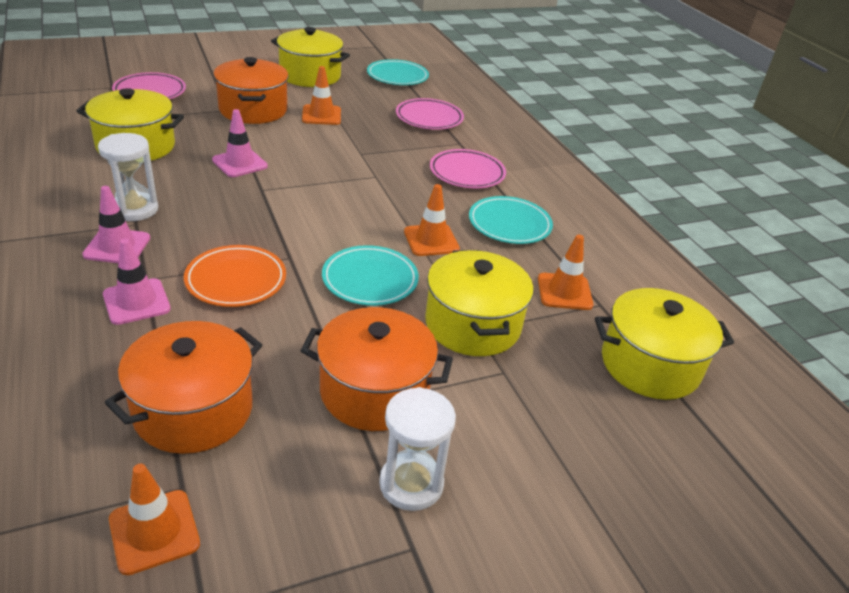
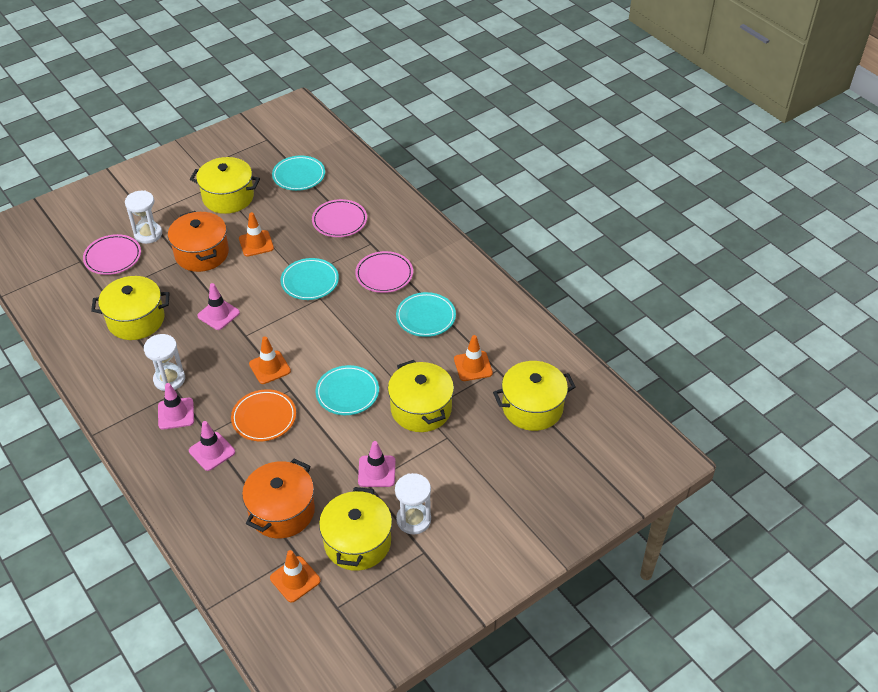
camera: 10 degrees left, 10 degrees up
(203, 83) = (148, 234): none -> white hourglass
(297, 495) = (357, 542): none -> yellow pot
(370, 159) = (310, 282): none -> turquoise plate
(374, 391) = (376, 471): orange pot -> pink traffic cone
(431, 240) = (376, 348): orange traffic cone -> orange traffic cone (270, 367)

